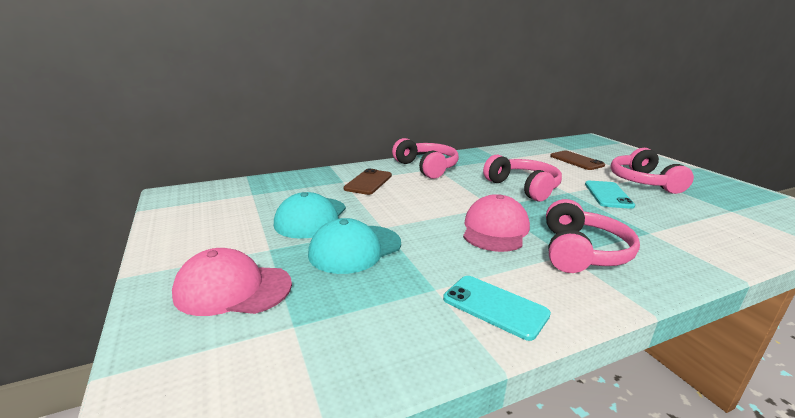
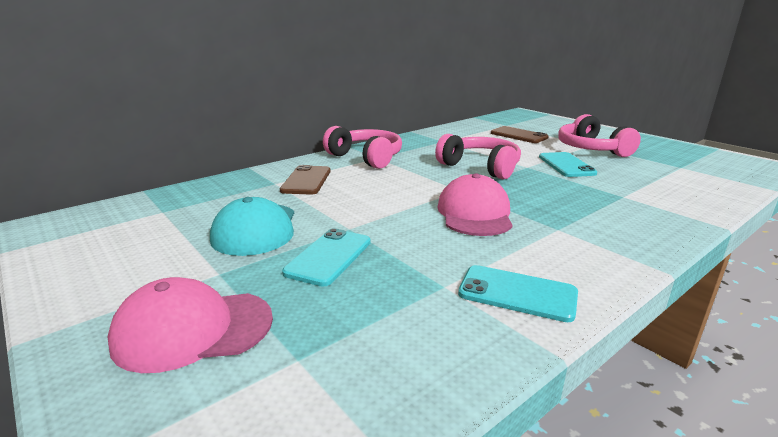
camera: 15 degrees left, 0 degrees up
(355, 249) = (329, 257): turquoise cap -> turquoise phone
(581, 252) = (571, 224): pink headphones -> none

